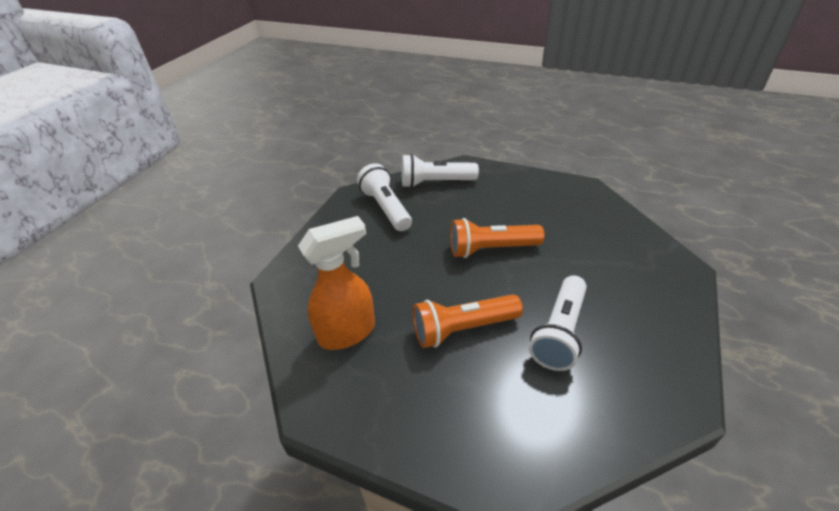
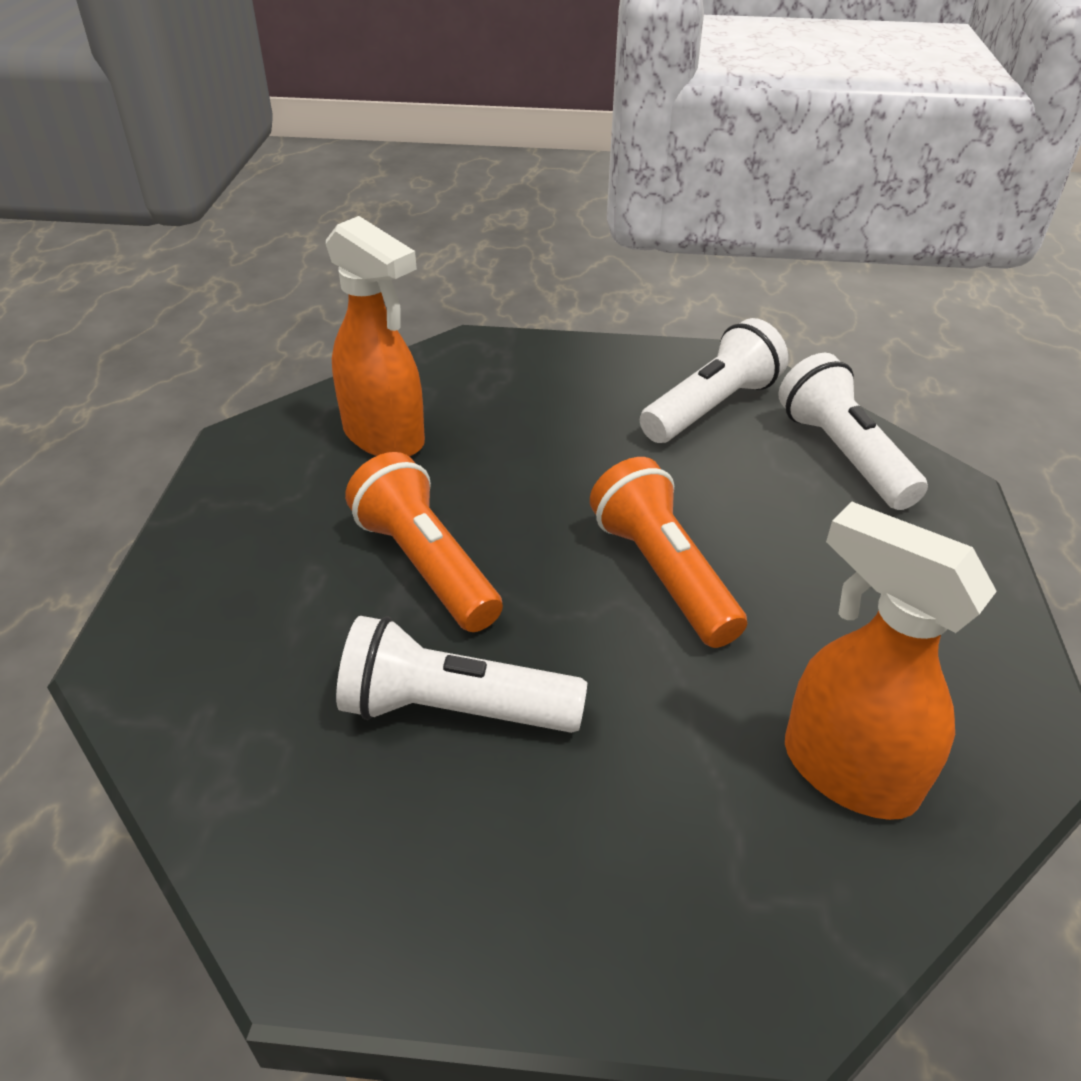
camera: 70 degrees right, 0 degrees up
(598, 229) = (846, 771): none -> orange spray bottle

